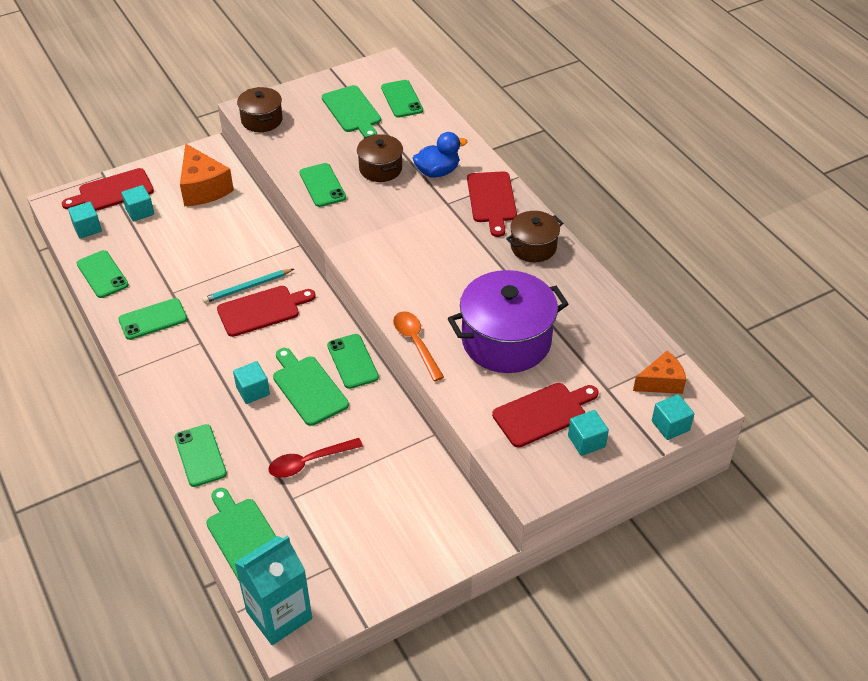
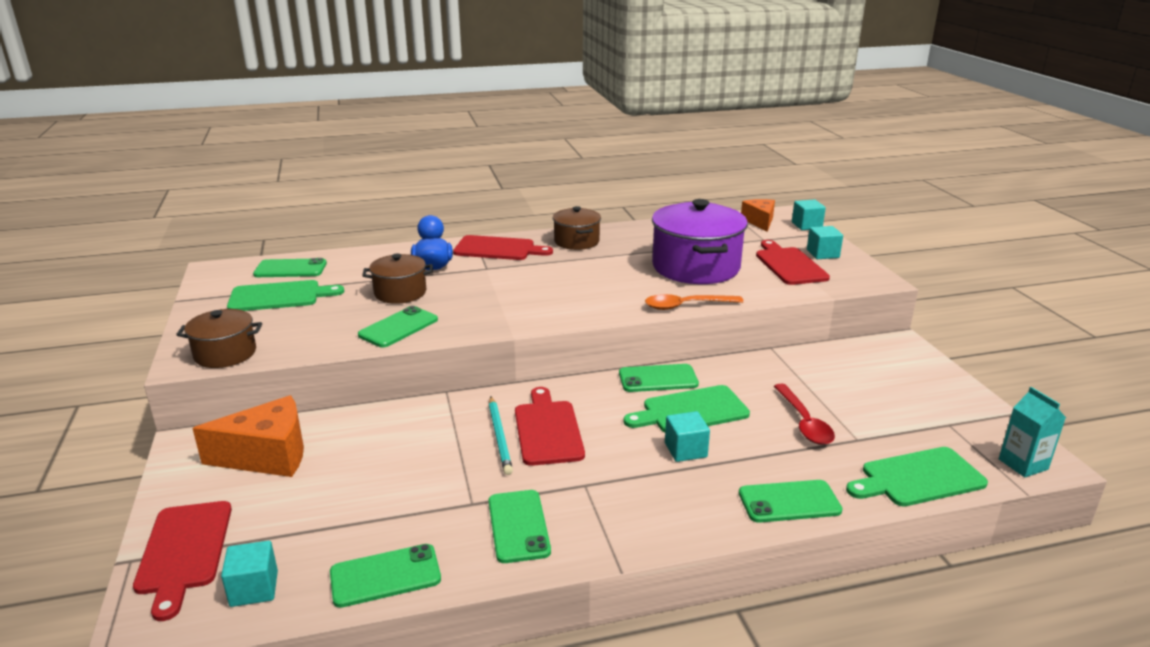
camera: 75 degrees left, 20 degrees down
(140, 212) = (264, 523): turquoise cube -> none
(279, 615) = (1023, 464): turquoise carton -> turquoise carton, size x0.60
(322, 185) = (398, 327): green phone -> green phone turned 45 degrees counterclockwise

